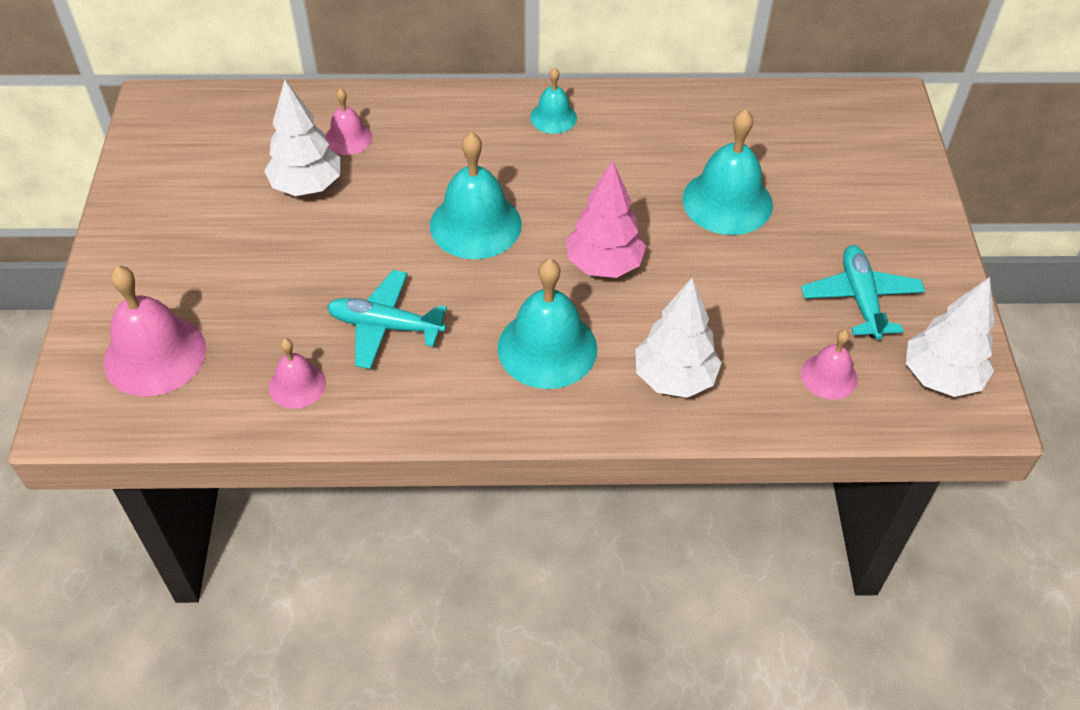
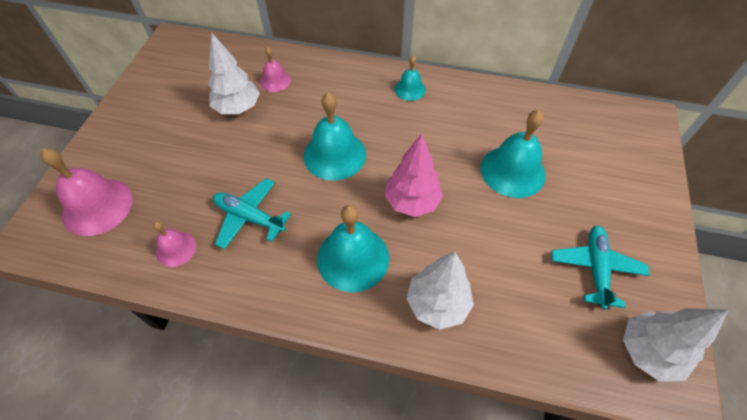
camera: 15 degrees right, 5 degrees up
(829, 376) = (557, 330): pink bell -> none

